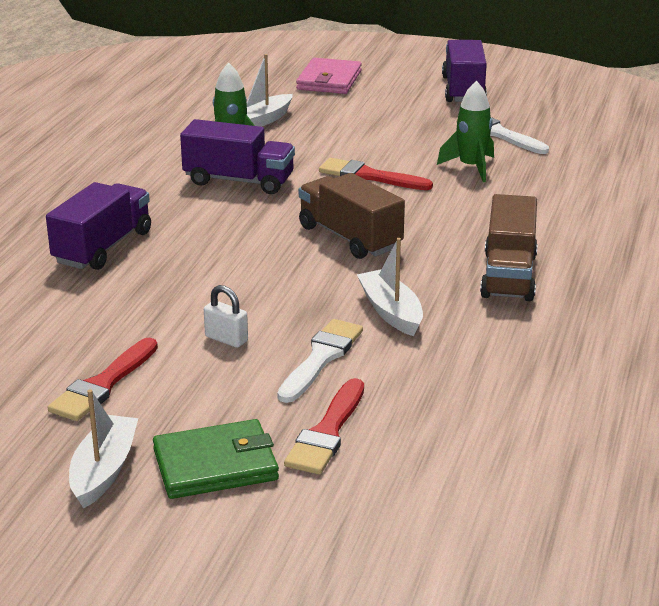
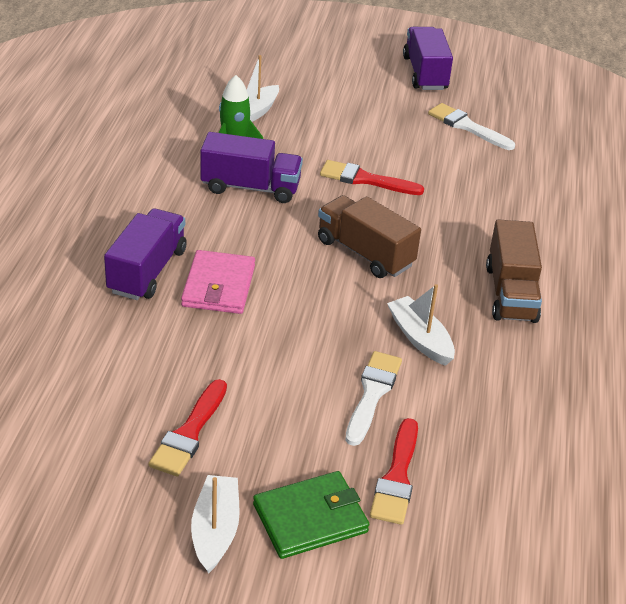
camera: 10 degrees left, 10 degrees up
(226, 339) = (285, 375): white padlock -> none
(329, 80) = (303, 62): pink wallet -> pink wallet (219, 286)
(471, 167) = (452, 167): green rocket -> none

